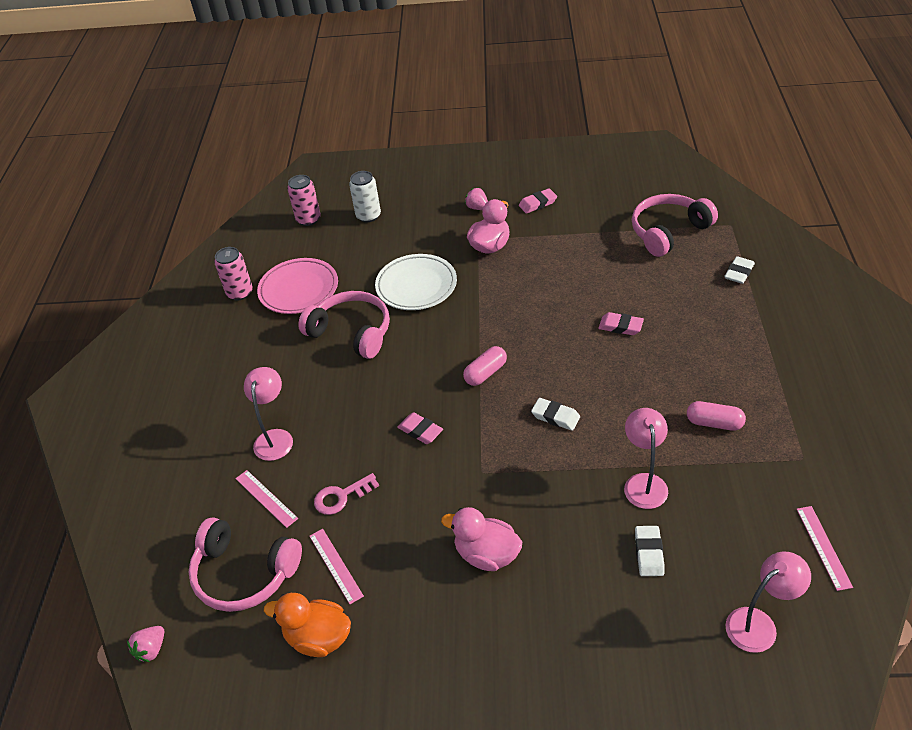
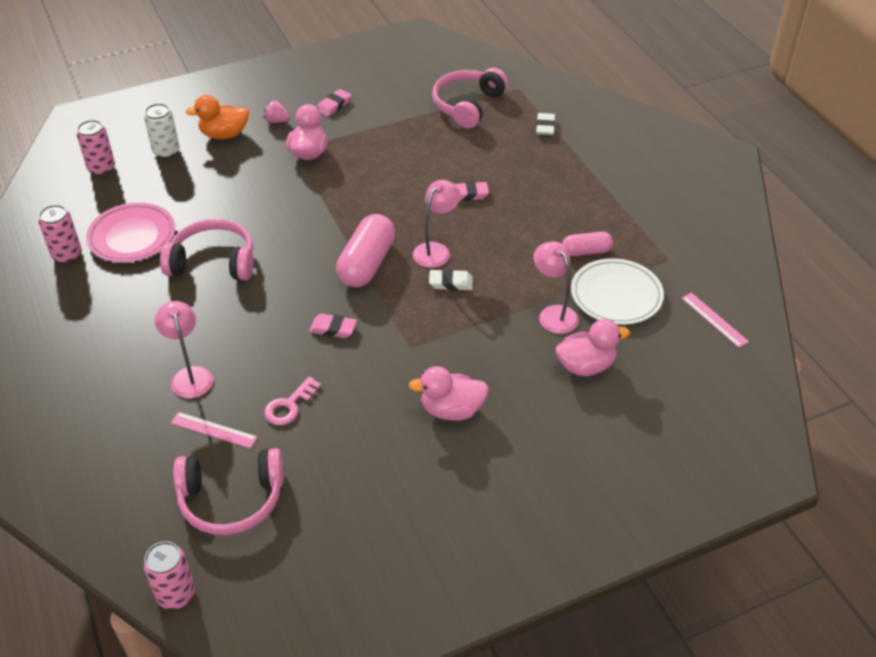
camera: 30 degrees left, 0 degrees up
(151, 649) = (176, 594): pink strawberry -> pink can
(318, 637) = (337, 526): orange duck -> orange duck (224, 134)
(336, 565) = (318, 463): pink ruler -> none
(416, 286) = (255, 205): white plate -> white plate (616, 295)
(485, 373) = (367, 264): pink capsule -> pink capsule, size x1.76
(649, 553) = (586, 366): white eraser -> pink duck
(759, 624) = (695, 389): pink lamp -> pink lamp (436, 250)

